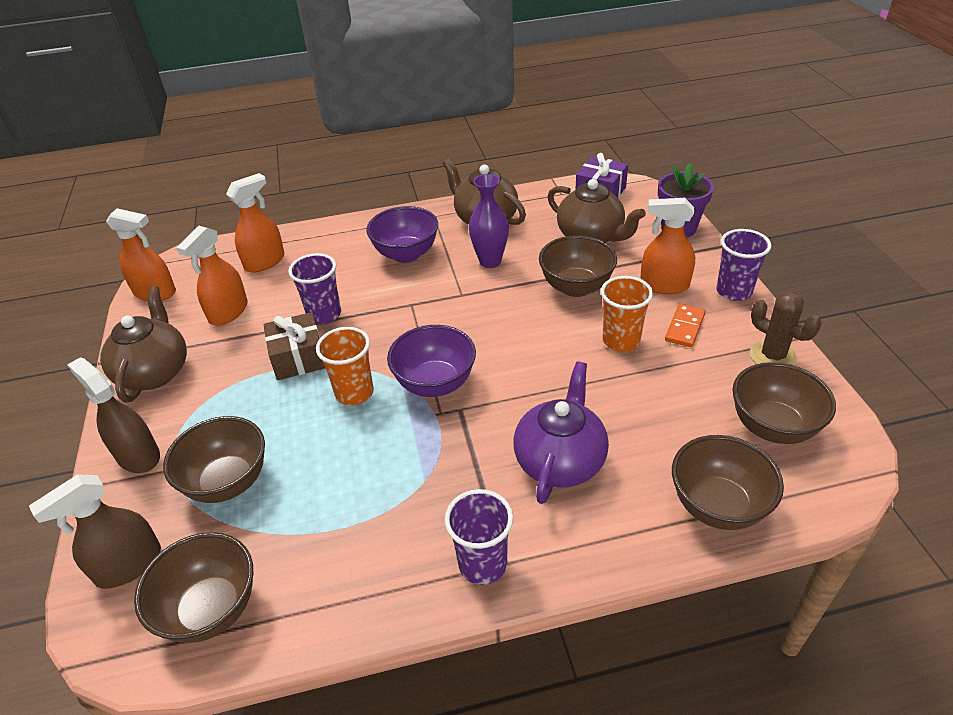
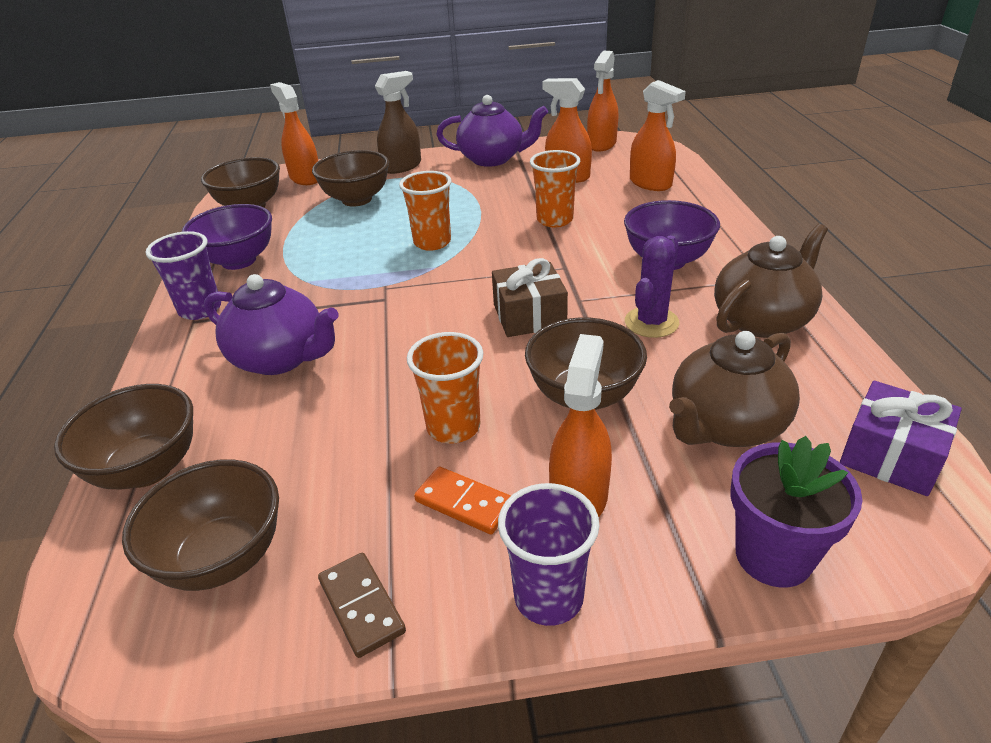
camera: 95 degrees right, 5 degrees down
(128, 565) = (305, 178): brown spray bottle -> orange spray bottle
(155, 372) = (493, 159): brown teapot -> purple teapot
(298, 358) = (491, 213): brown gift -> brown gift (529, 315)
(324, 314) = (554, 220): purple cup -> orange cup
(435, 384) = (427, 284): purple bowl -> purple bowl (239, 261)
(490, 261) = (651, 322): purple vase -> purple cactus
(772, 356) = (361, 606): brown cactus -> brown domino

